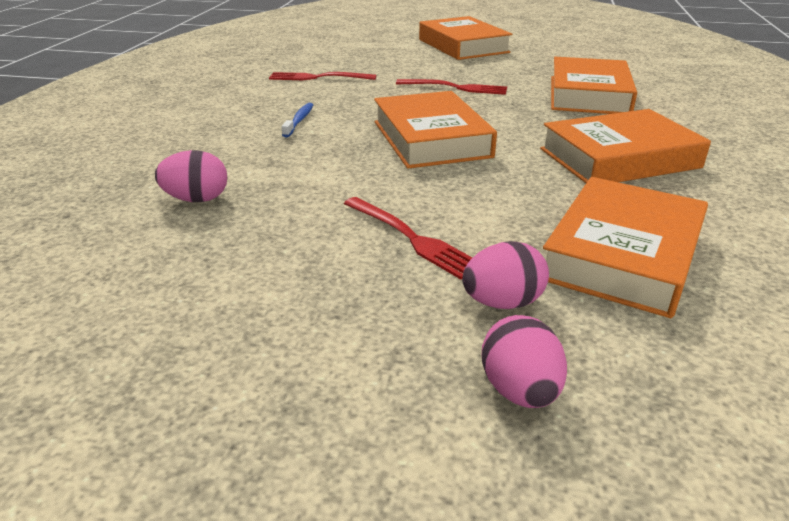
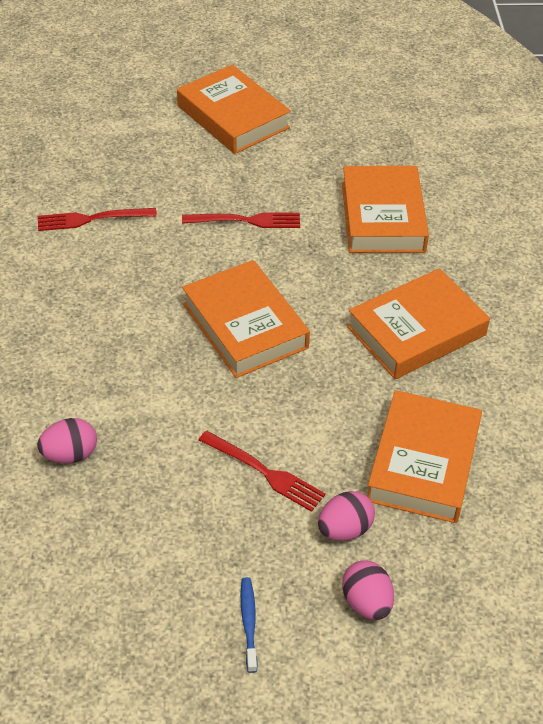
camera: 15 degrees left, 15 degrees up
(299, 120) = (107, 312): blue toothbrush -> blue toothbrush (249, 623)

